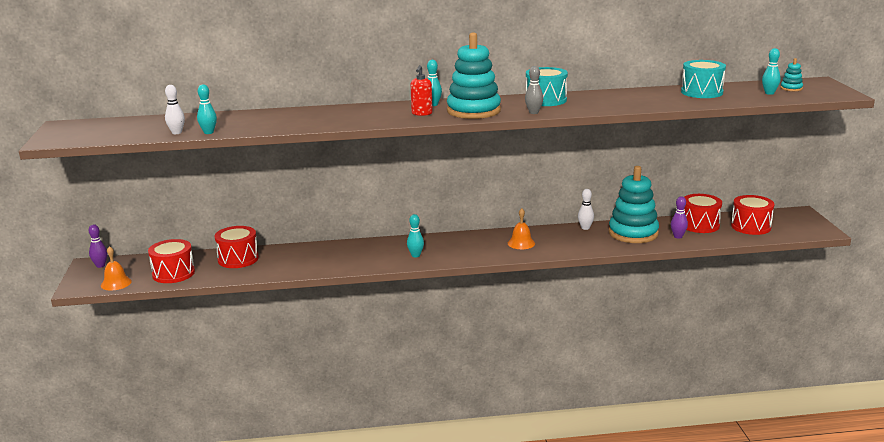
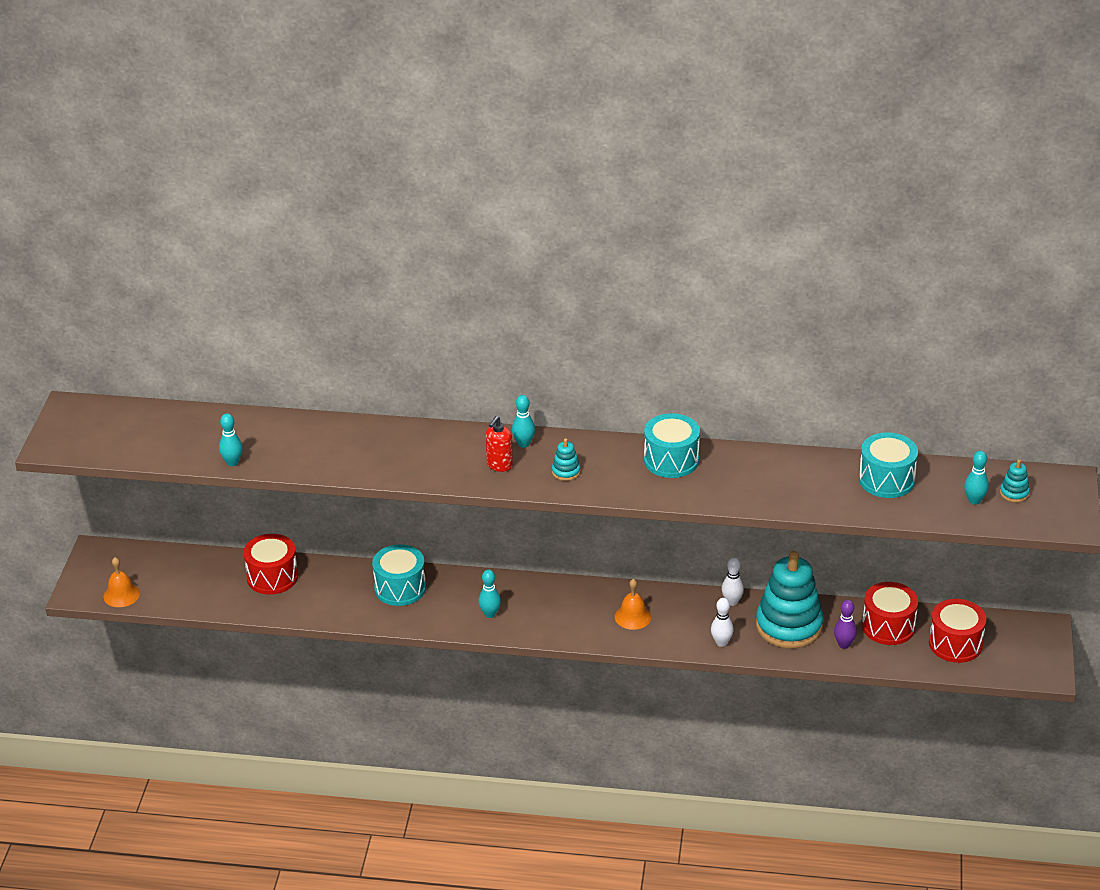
camera: 15 degrees right, 15 degrees up
(100, 265) = (108, 556): purple bowling pin -> none
(173, 273) = (190, 590): red drum -> none
(177, 132) = (196, 455): white bowling pin -> white bowling pin (721, 642)
(340, 252) = (400, 588): none -> turquoise drum
(473, 111) = (566, 472): turquoise stacking toy -> turquoise stacking toy, size x0.41
(533, 112) = (638, 491): grey bowling pin -> none

